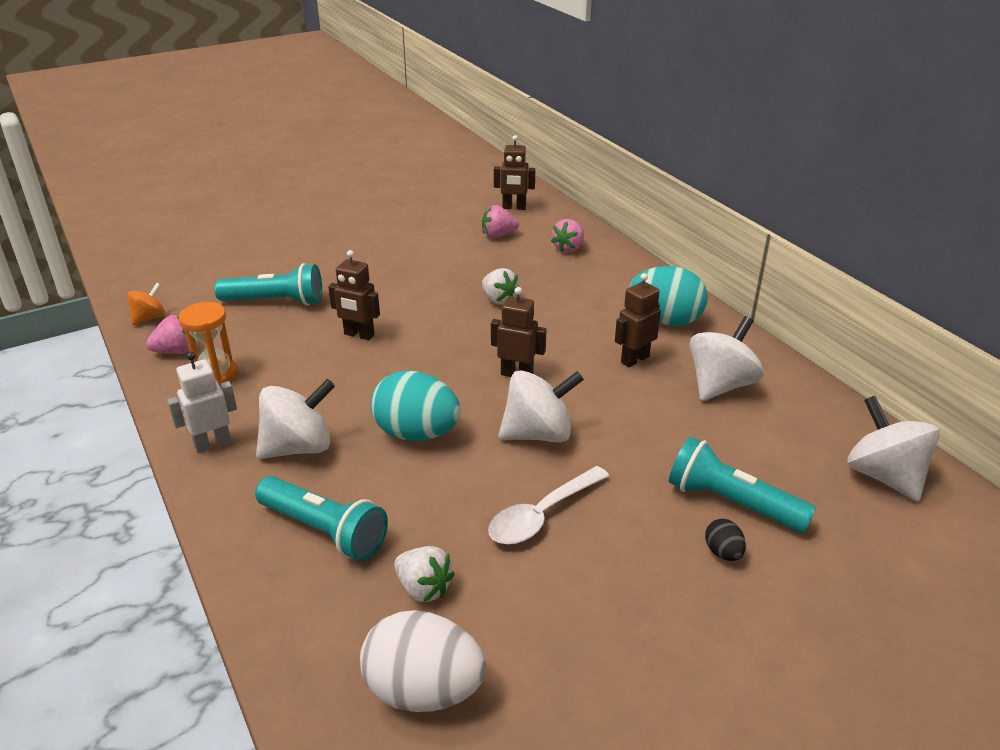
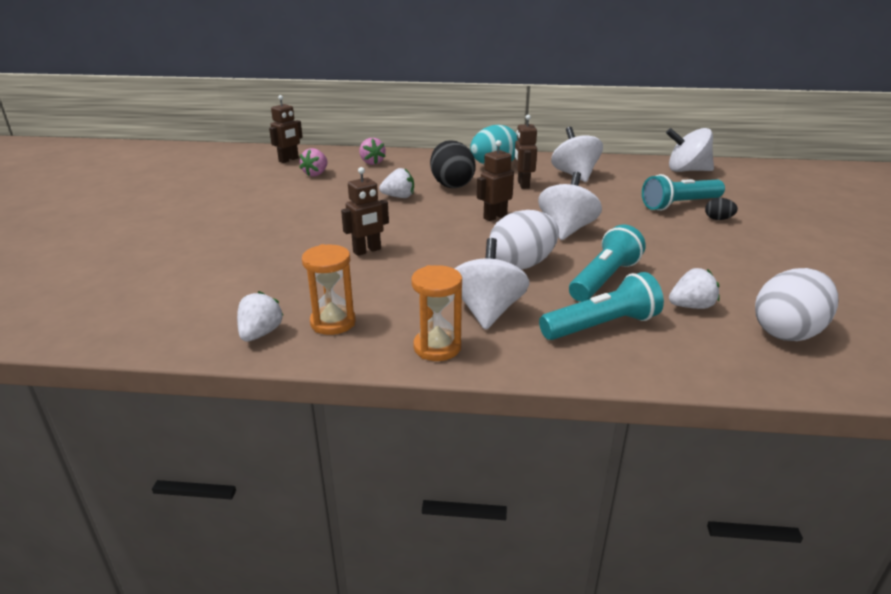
camera: 55 degrees left, 5 degrees down
(149, 318) = (173, 335): orange spinning top -> none
(176, 351) = (260, 333): pink strawberry -> white strawberry
(212, 444) = (437, 347): white robot -> orange hourglass
(275, 301) = (258, 269): turquoise flashlight -> turquoise flashlight (604, 279)
(416, 433) = (522, 264): turquoise egg -> white egg
(542, 515) = (648, 252): white spoon -> none
(571, 315) = (452, 184): none -> black egg

